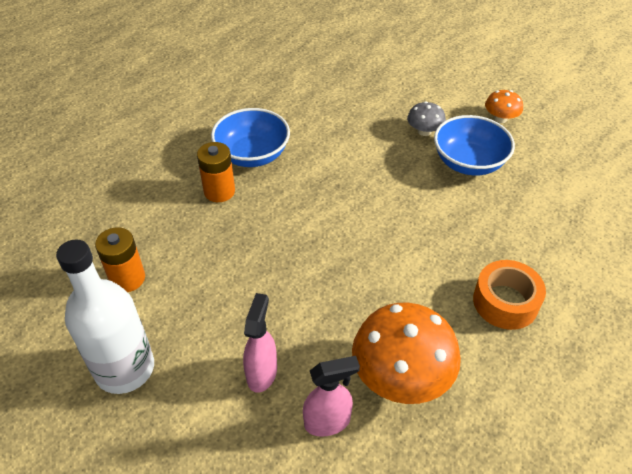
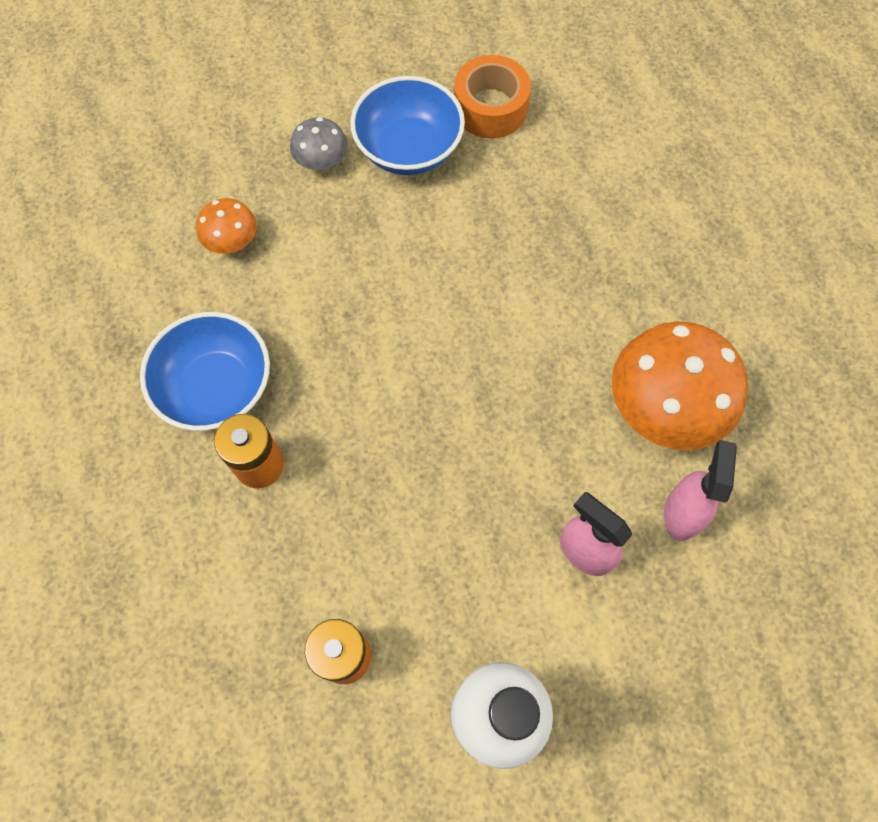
camera: 60 degrees left, 20 degrees up
(500, 118) = (359, 68): orange mushroom -> orange mushroom (232, 241)
(505, 302) = (628, 248): orange tape -> orange tape (490, 108)

